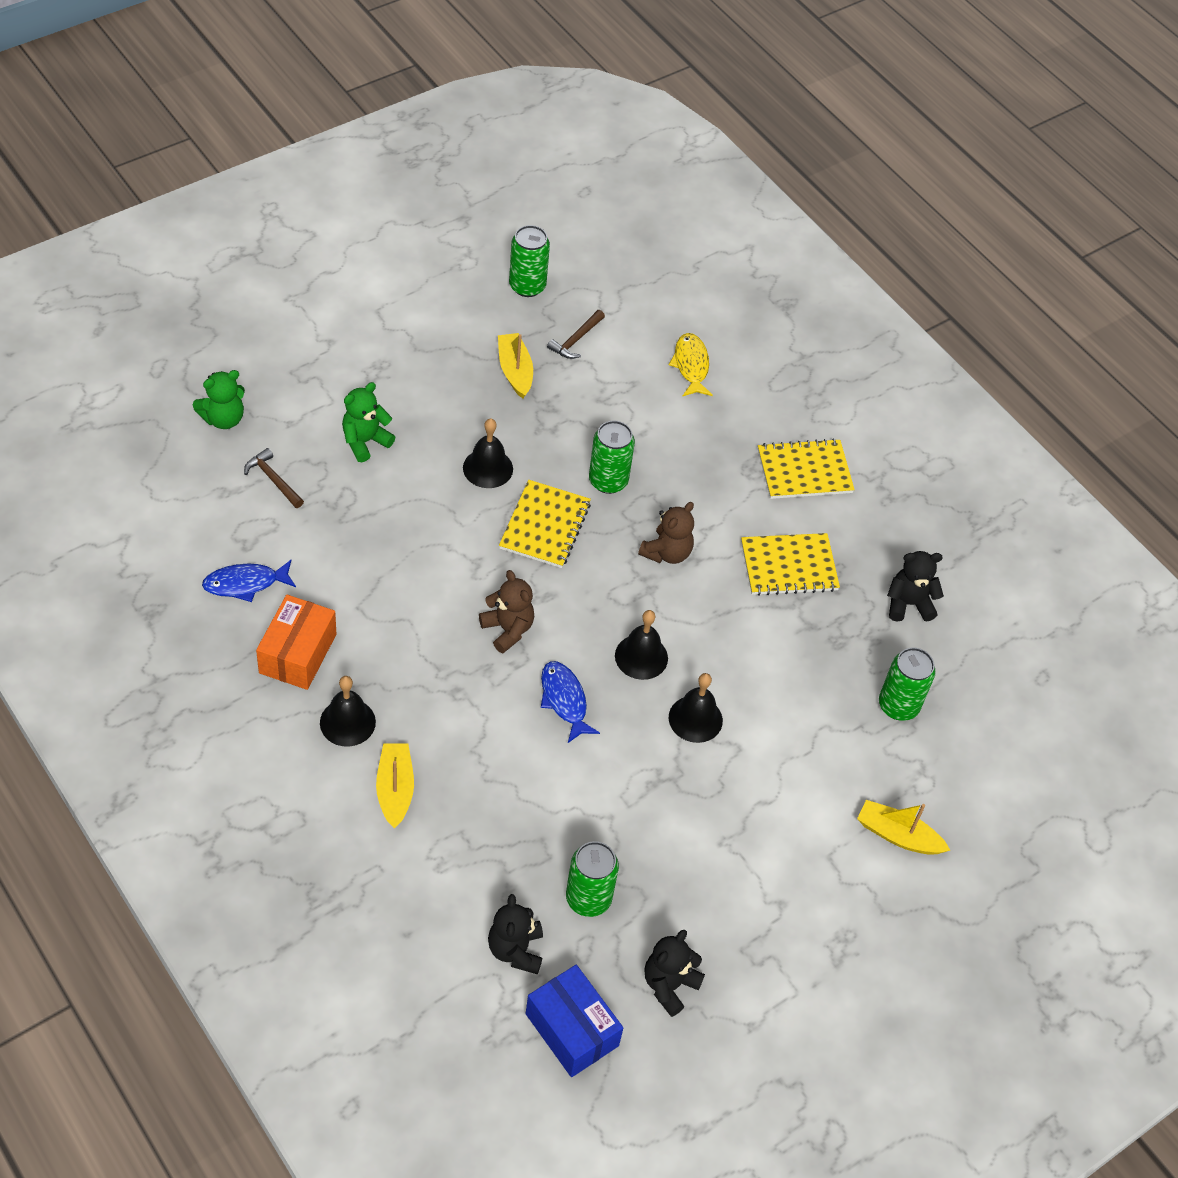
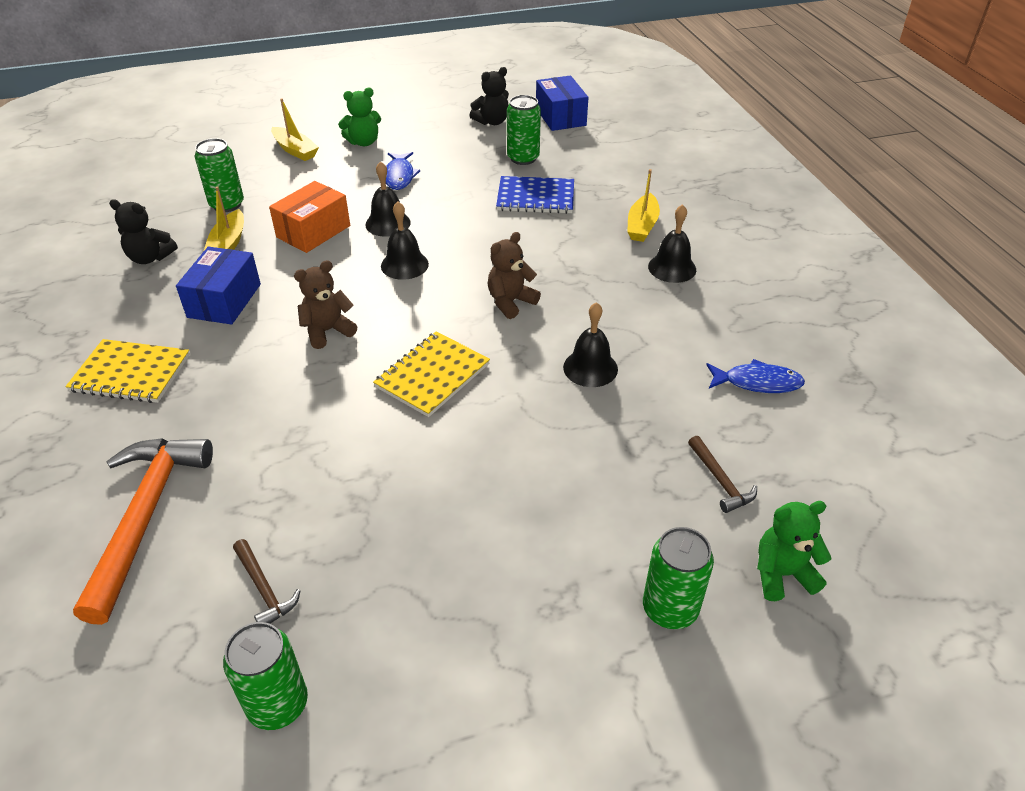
camera: 155 degrees left, 10 degrees down
(298, 653) = (709, 319): orange box -> orange box (313, 231)
(365, 441) = (600, 504): green teddy bear -> green teddy bear (363, 142)
(488, 468) = (465, 444): black bell -> black bell (590, 368)
(507, 629) = (510, 302): brown teddy bear -> brown teddy bear turned 60 degrees clockwise
(515, 371) = (372, 559): yellow boat -> yellow boat (228, 244)
(515, 950) = (581, 147): black teddy bear -> none
(541, 813) = (535, 197): none -> blue notebook
(564, 700) = (485, 250): blue fish -> blue fish (399, 176)
(576, 340) = (264, 589): brown hammer -> brown hammer turned 90 degrees clockwise
(608, 481) = (340, 404): green can -> green can (670, 609)
(691, 365) = (145, 517): yellow fish -> orange hammer
(789, 566) = (224, 300): yellow notebook -> blue box

